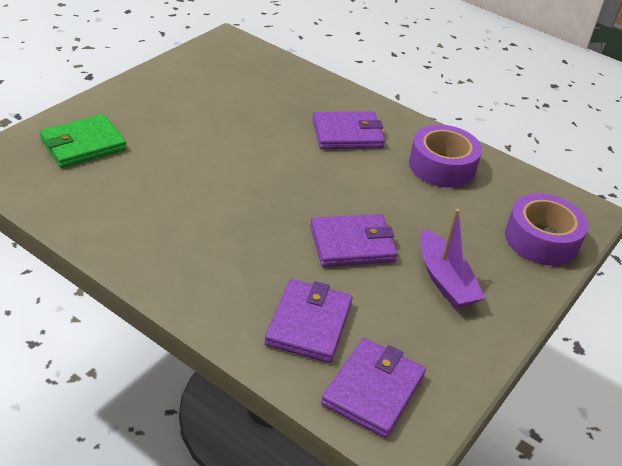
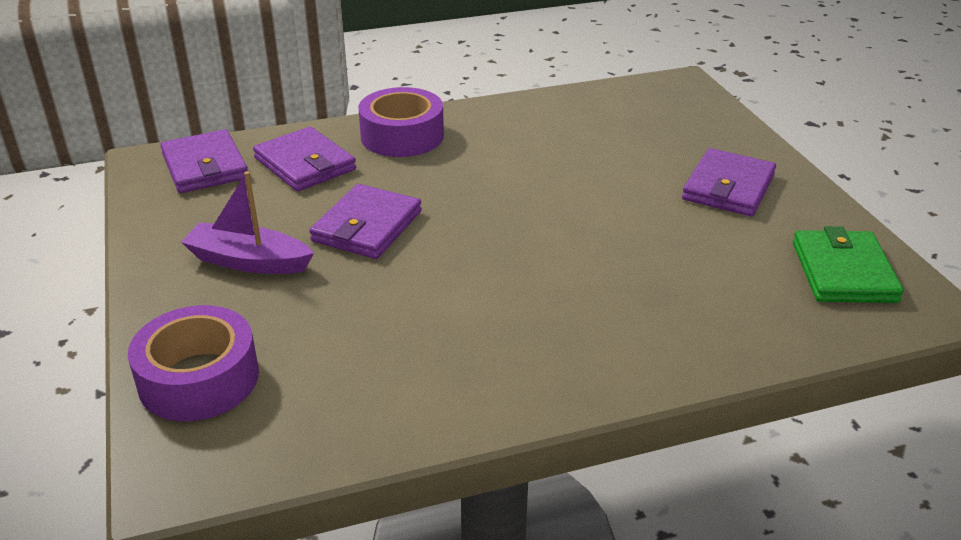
camera: 130 degrees right, 5 degrees down
(83, 145) = (679, 129): green wallet -> green wallet (843, 272)
(347, 134) = (572, 315): purple wallet -> purple wallet (728, 187)
(442, 166) = (423, 371): purple tape -> purple tape (402, 136)

